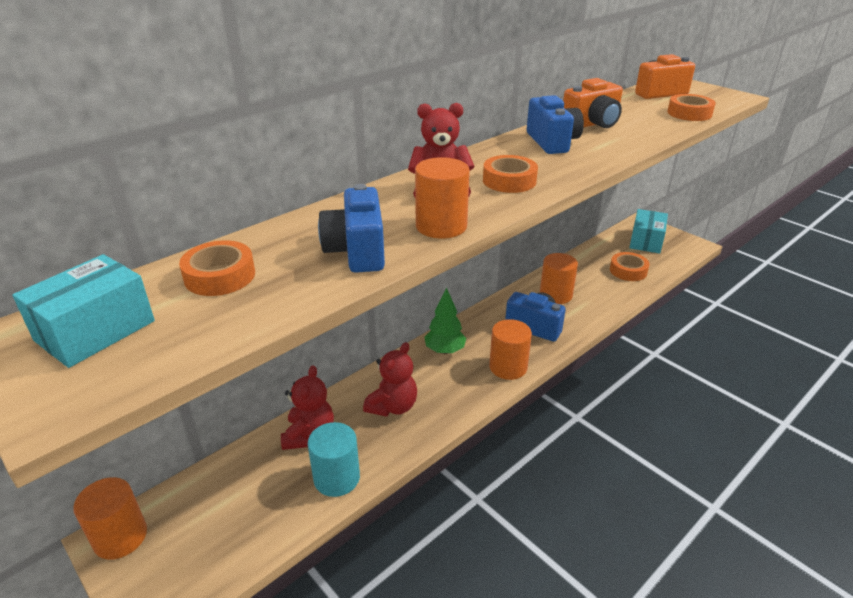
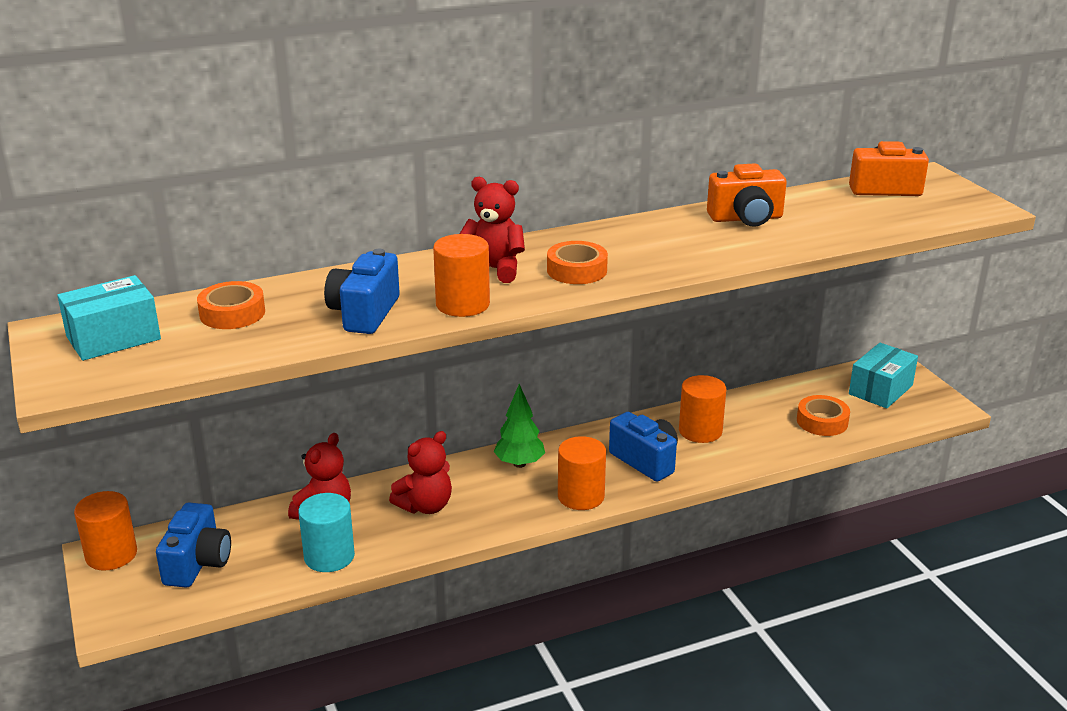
camera: 20 degrees right, 5 degrees down
(552, 142) = (672, 234): blue camera -> blue camera (198, 563)
(689, 113) = (889, 222): orange tape -> none

